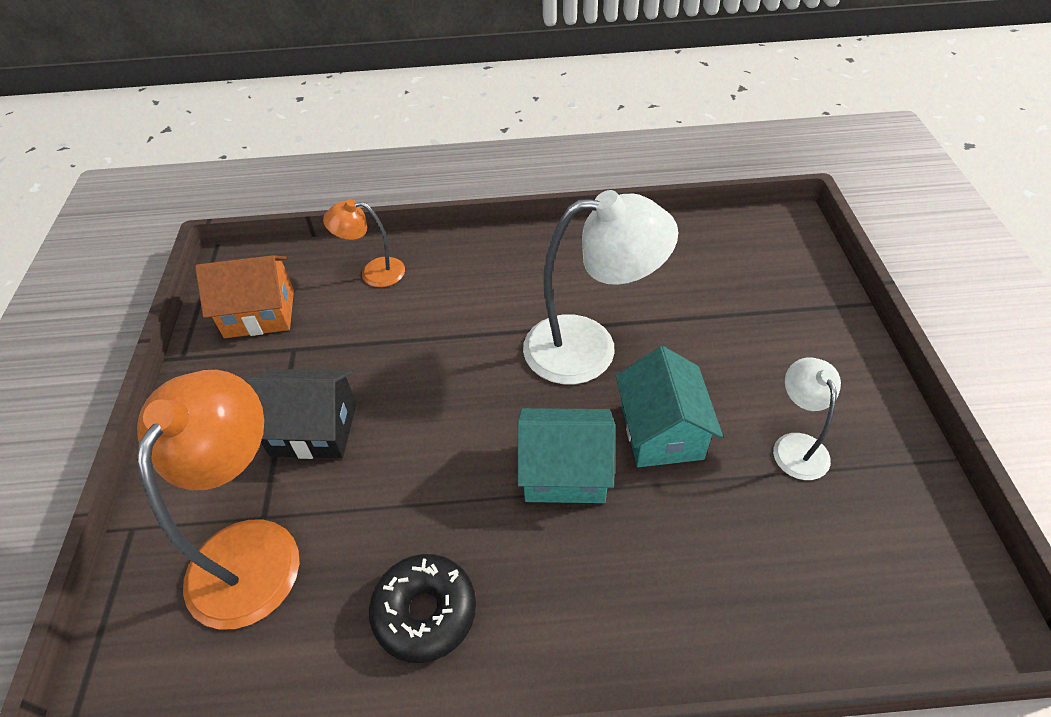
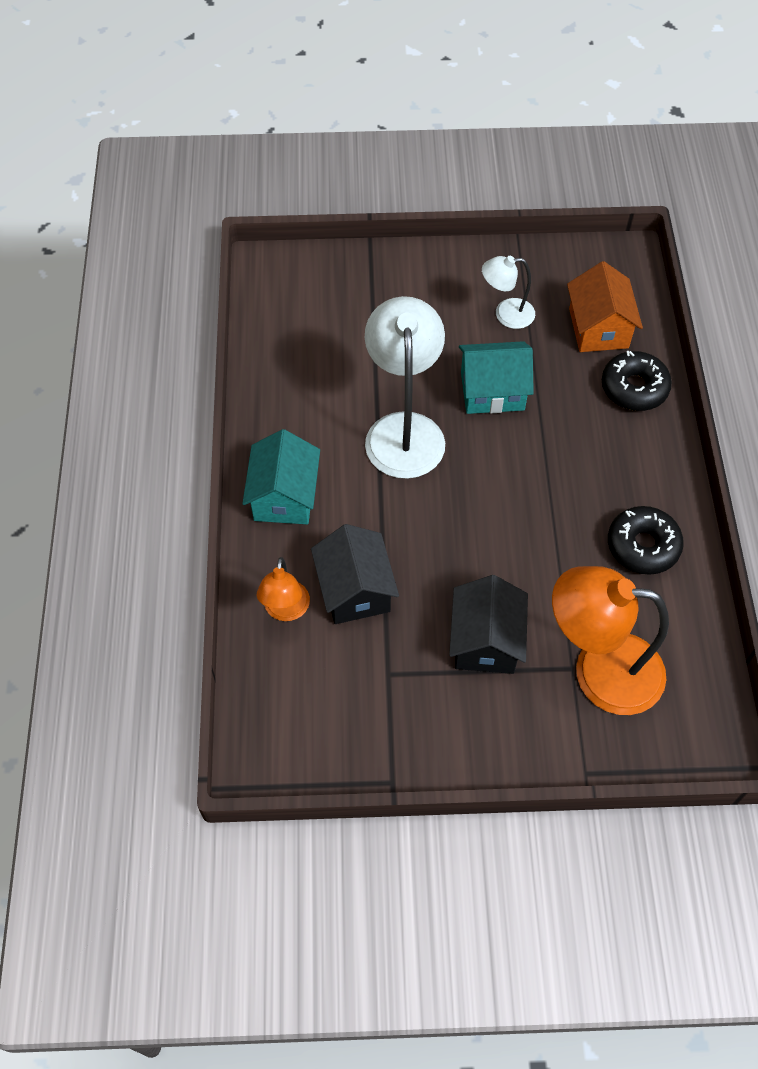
camera: 90 degrees left, 10 degrees up
(259, 313) = (336, 715): orange house -> orange house (598, 328)
(389, 319) = (355, 590): none -> black house
(565, 471) = (528, 456): turquoise house -> turquoise house (284, 496)
(704, 615) = (634, 388): none -> black donut

